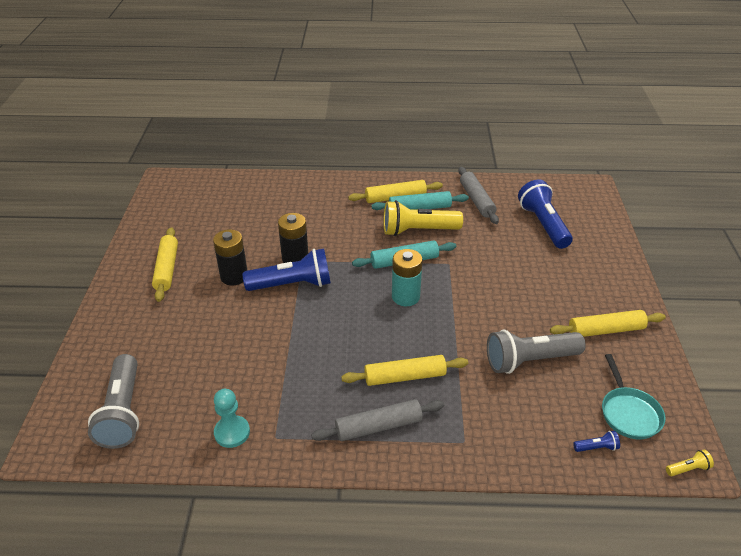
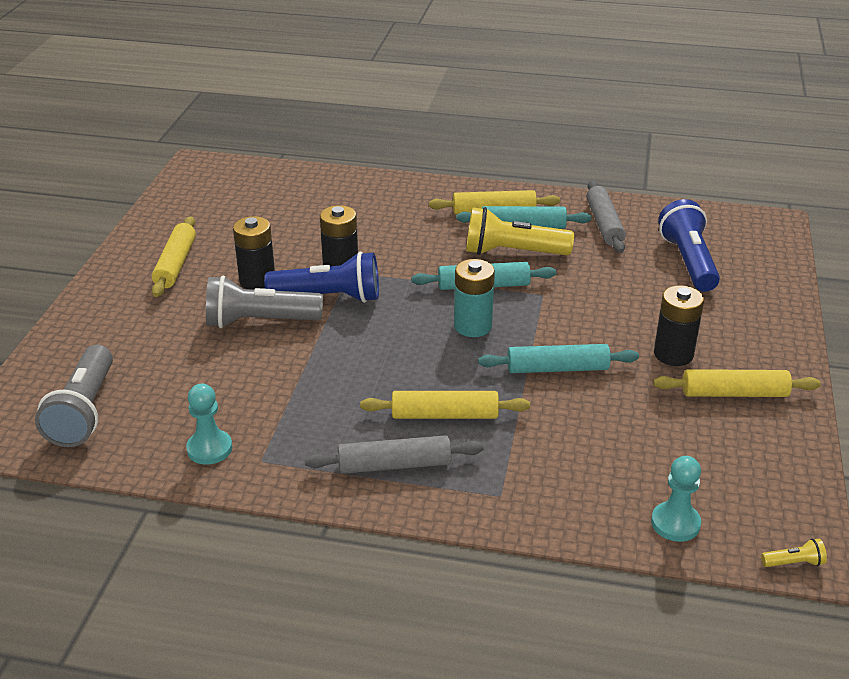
camera: 10 degrees right, 5 degrees down
(476, 325) = (557, 369): none -> turquoise rolling pin
(530, 360) = (617, 416): grey flashlight -> grey flashlight (260, 321)
(554, 303) = (673, 354): none -> black battery
(596, 447) = (675, 523): blue flashlight -> turquoise pawn
(629, 413) = (733, 490): turquoise pan -> none

